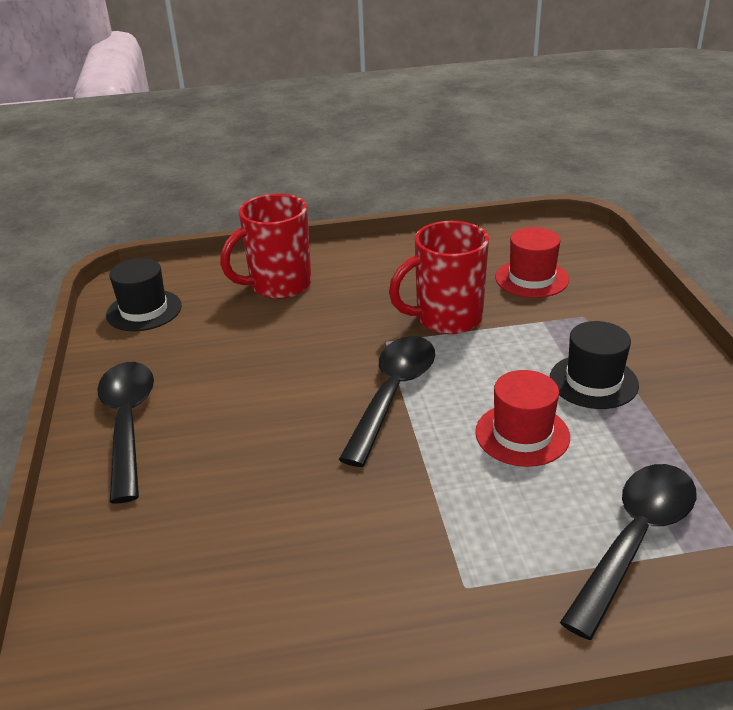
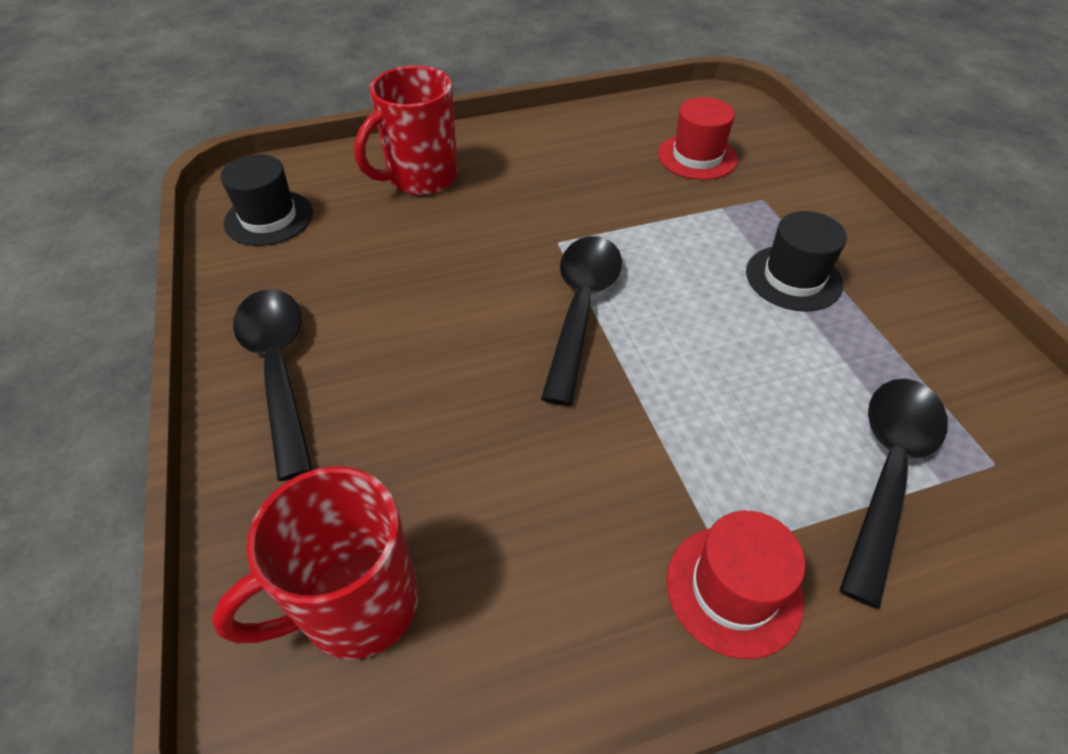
camera: 10 degrees left, 15 degrees up
(446, 319) = (618, 210): red mug -> red mug (356, 605)
(522, 434) = (735, 349): red hat -> red hat (734, 589)

